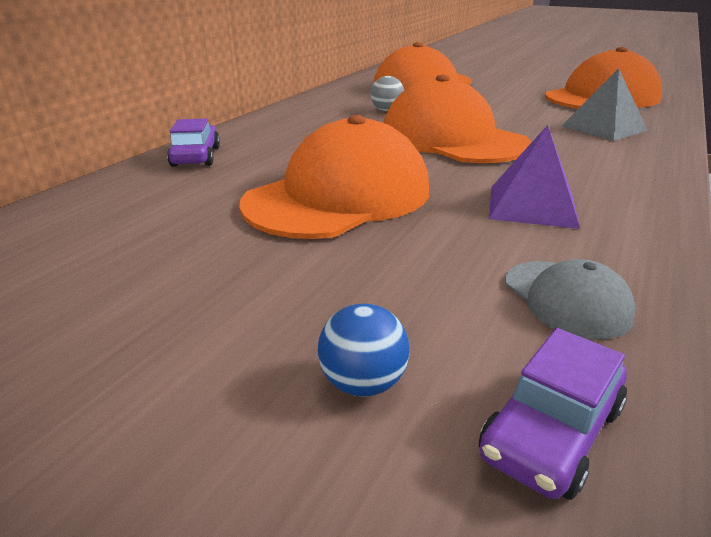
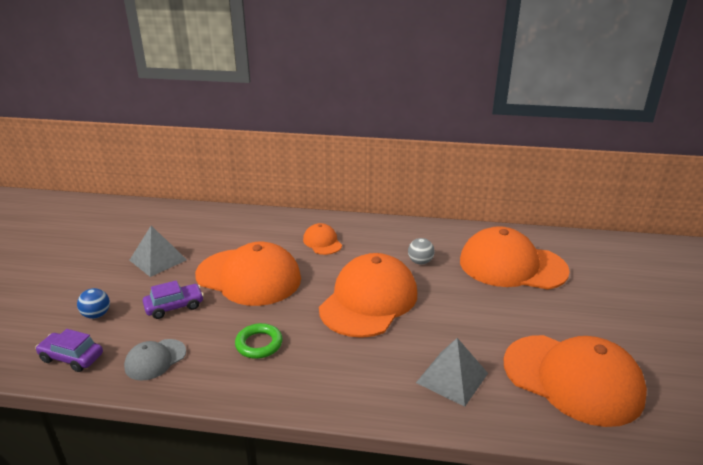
camera: 70 degrees right, 0 degrees up
(179, 279) = (158, 260): none -> grey pyramid
(196, 156) = (286, 222): purple car -> purple car (174, 306)
(288, 143) = (322, 242): none -> orange cap
(532, 205) = (259, 344): purple pyramid -> green ring

